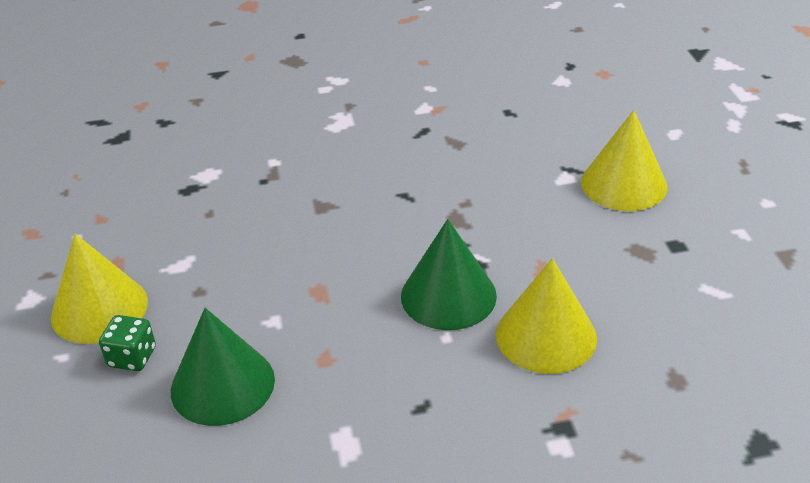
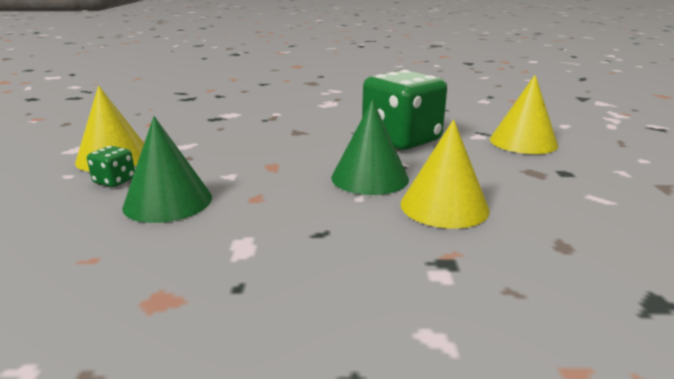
camera: 10 degrees right, 15 degrees down
(467, 204) = (401, 140): none -> green dice

